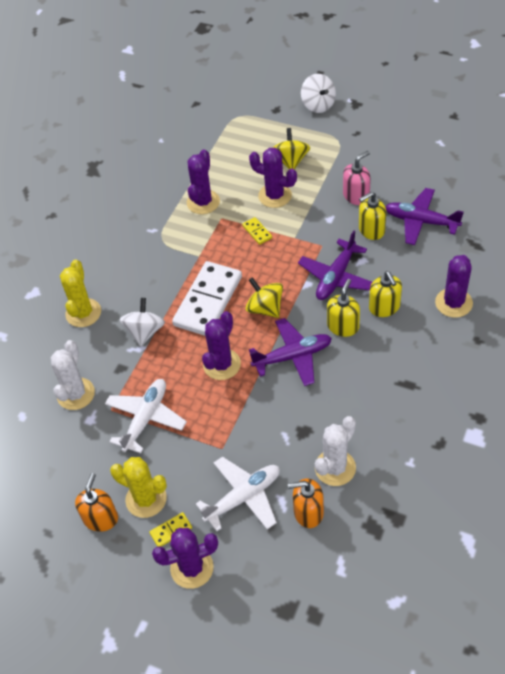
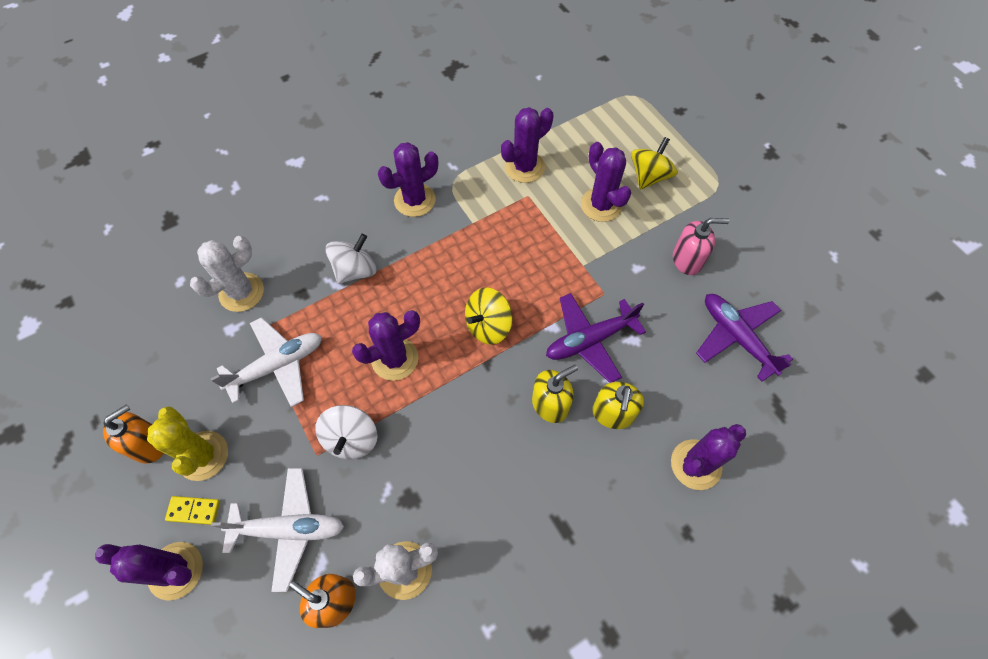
camera: 30 degrees right, 10 degrees up
(83, 313) = (319, 212): yellow cactus -> none
(145, 266) = (414, 200): none -> purple cactus
(208, 301) = (440, 278): white domino -> none
(257, 232) = (550, 234): yellow domino -> none
(265, 308) = (488, 326): yellow spinning top -> yellow spinning top turned 120 degrees counterclockwise
(293, 356) = (470, 402): purple plane -> none
(318, 105) = (729, 131): white spinning top -> white spinning top (351, 439)
(371, 230) = (672, 310): yellow soap dispenser -> none

